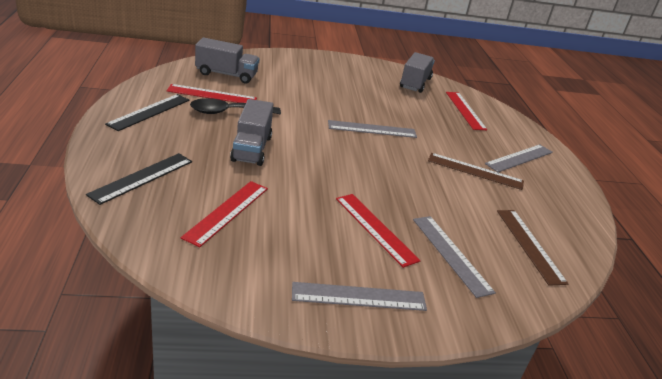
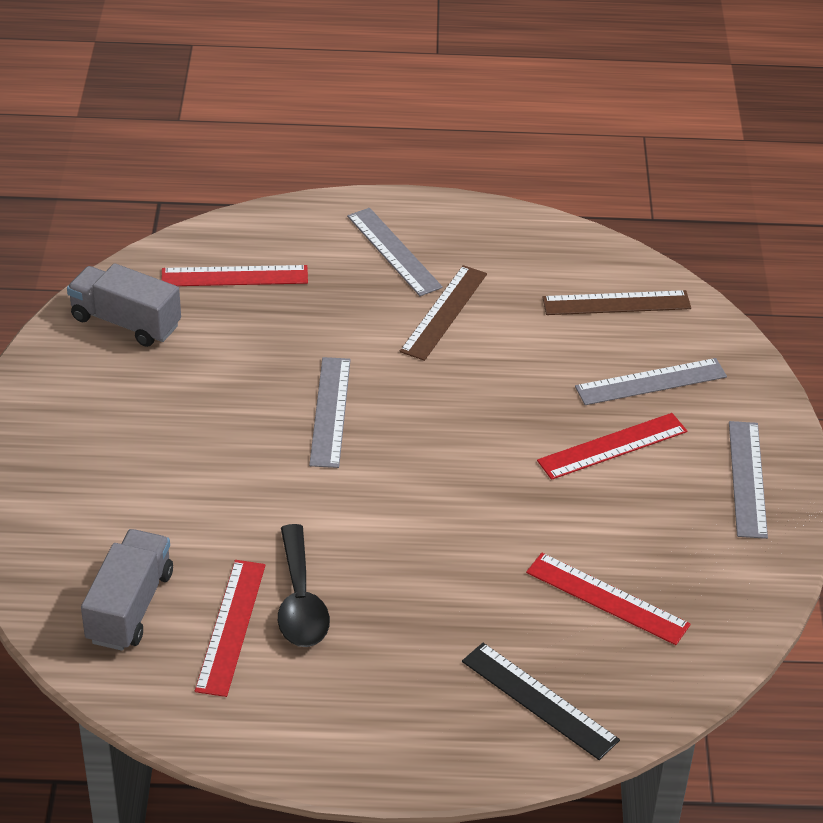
camera: 80 degrees left, 10 degrees up
(149, 112) = (319, 714): black ruler -> none
(251, 148) = (426, 570): grey truck -> none

